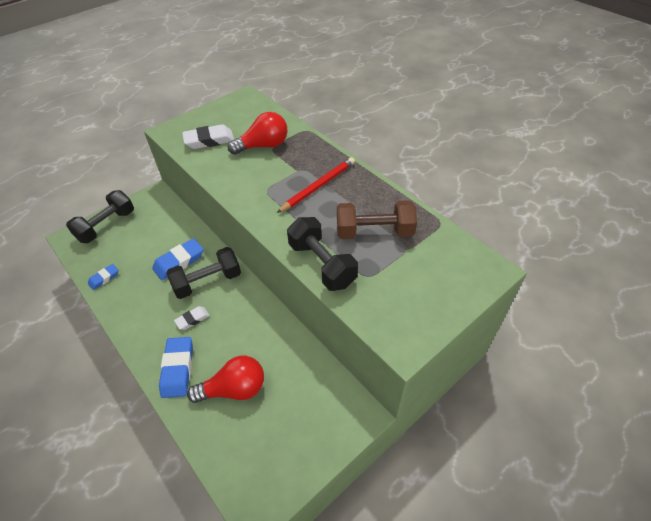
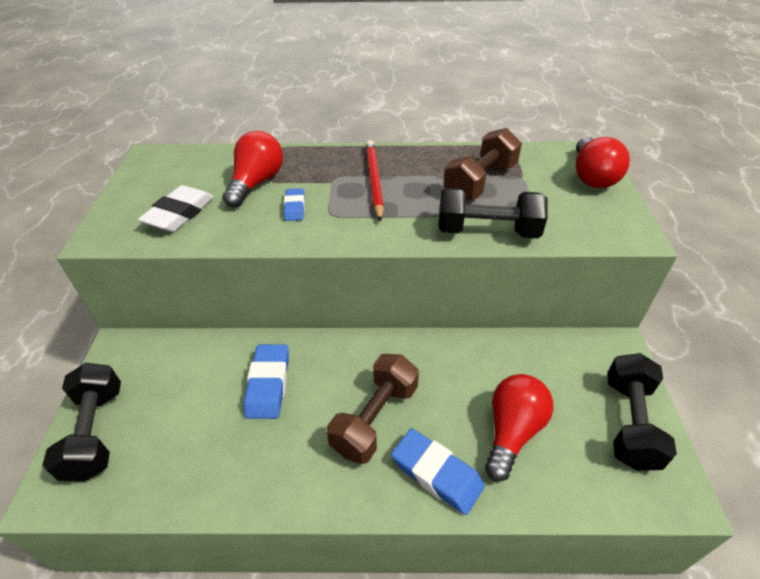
camera: 50 degrees left, 5 degrees down
(104, 278) = (193, 485): blue eraser -> blue eraser (294, 207)
(192, 319) = (375, 418): white eraser -> brown dumbbell
(207, 281) = (333, 373): black dumbbell -> black dumbbell (629, 422)
(456, 286) = (592, 176): none -> red light bulb

